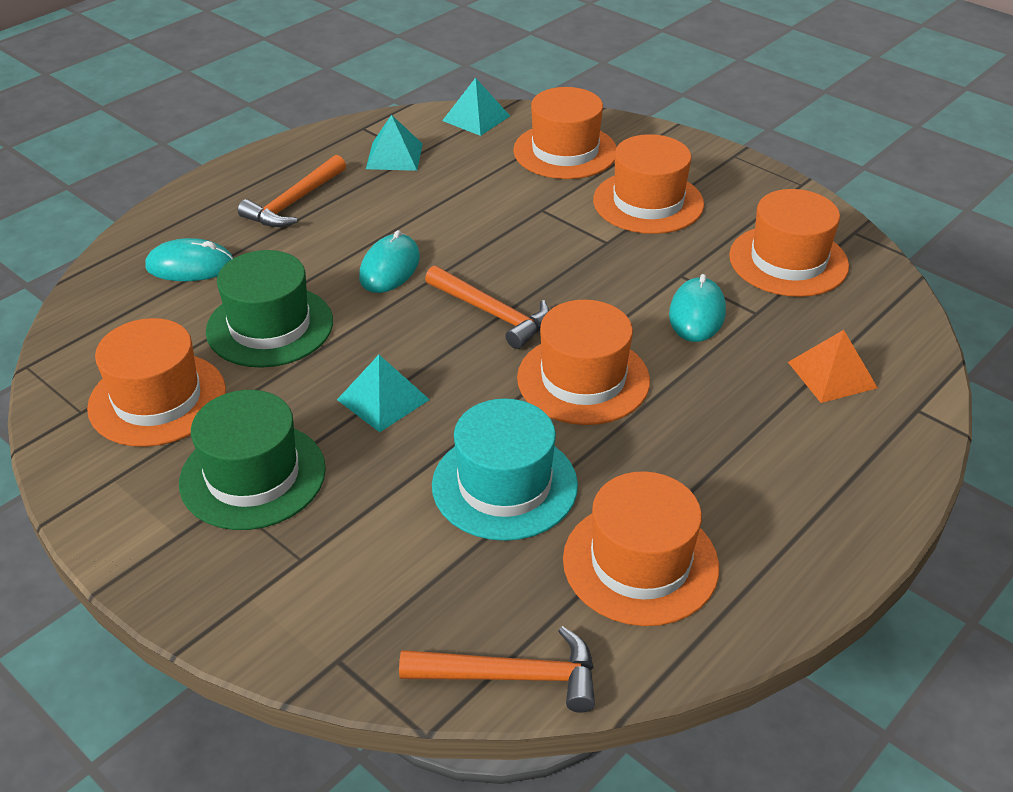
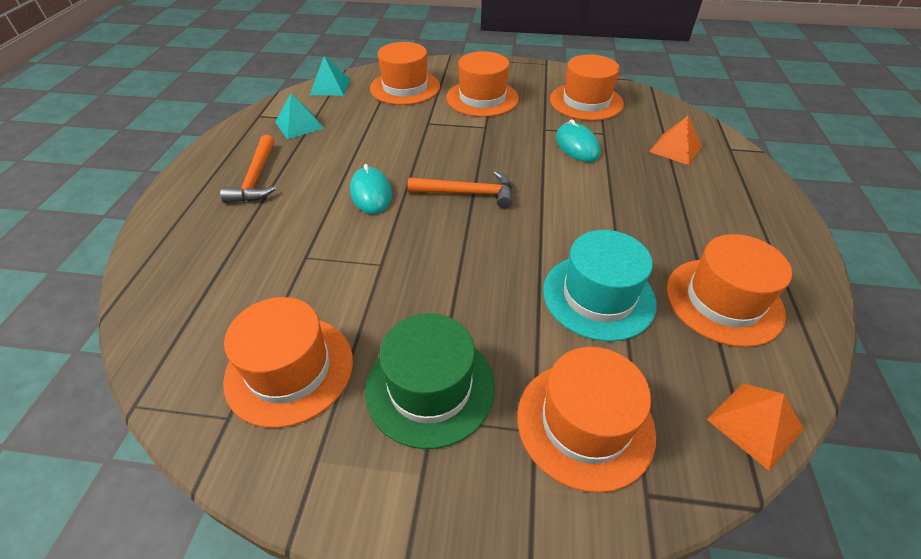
camera: 35 degrees left, 5 degrees up
(190, 266) = (215, 254): turquoise mouse -> none
(270, 326) = (326, 269): green hat -> none
(383, 399) = (461, 280): turquoise pyramid -> none
(512, 676) = (755, 424): orange hammer -> orange pyramid
(583, 379) = (564, 208): orange hat -> orange hat (585, 423)

